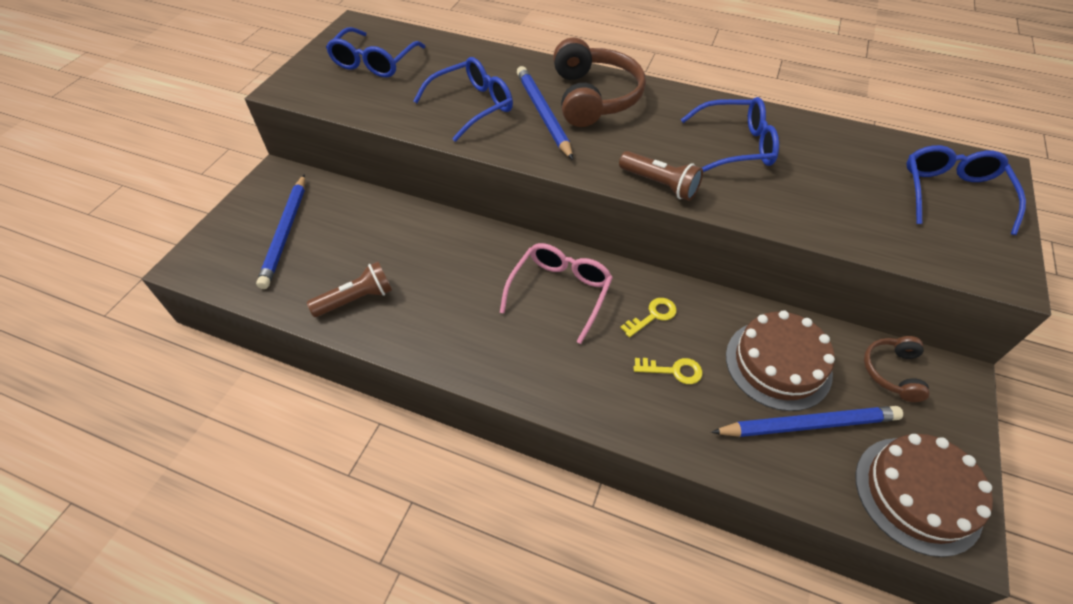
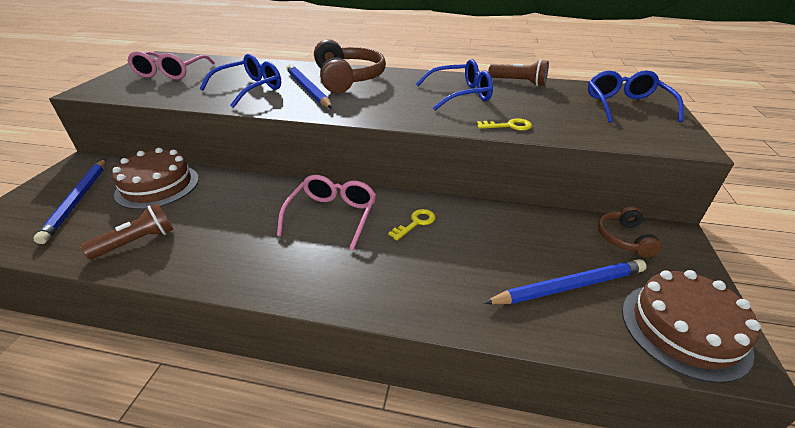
camera: 10 degrees left, 15 degrees down
(374, 62) = (171, 73): blue glasses -> pink glasses
(660, 184) = (405, 118): brown flashlight -> brown flashlight (518, 82)
(673, 370) = (440, 260): yellow key -> yellow key (509, 126)
(778, 364) = (529, 244): brown cake -> brown cake (157, 186)

